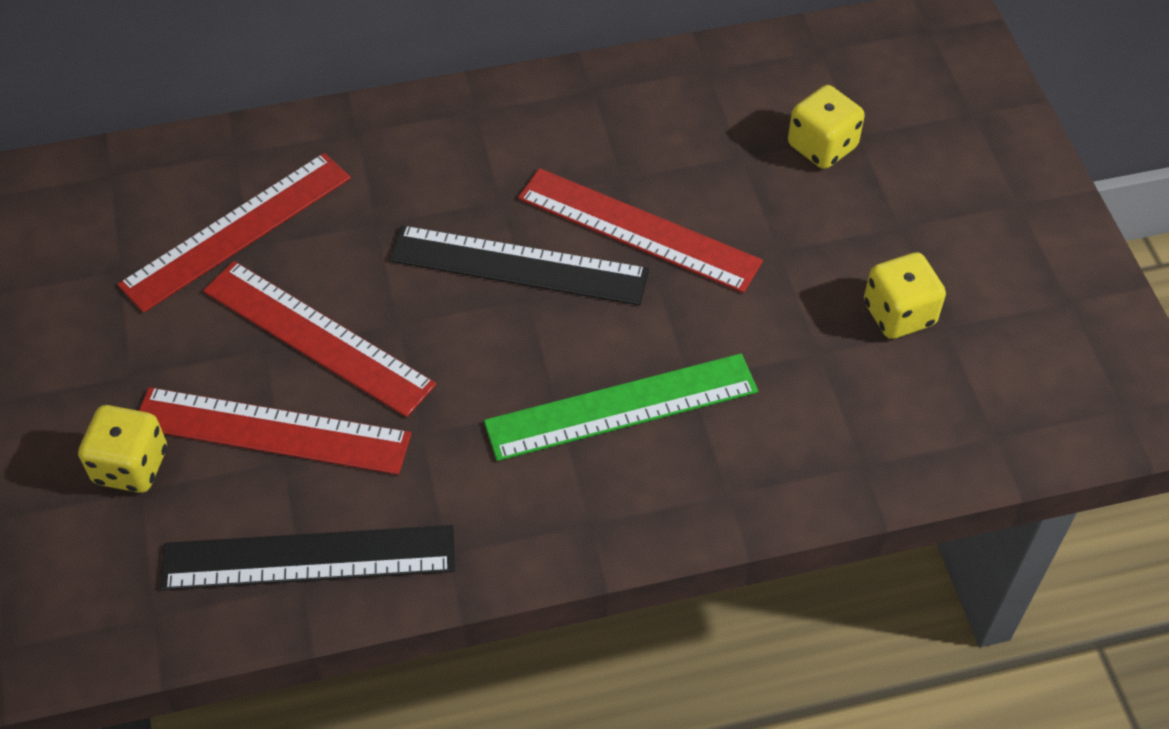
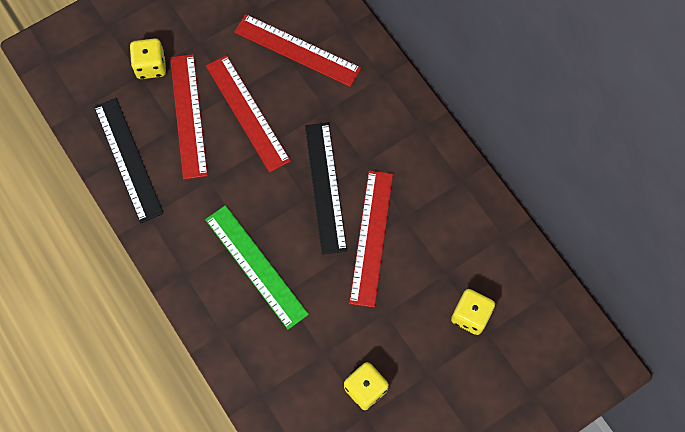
camera: 70 degrees right, 15 degrees up
(317, 337) = (247, 112): red ruler -> red ruler turned 45 degrees counterclockwise

